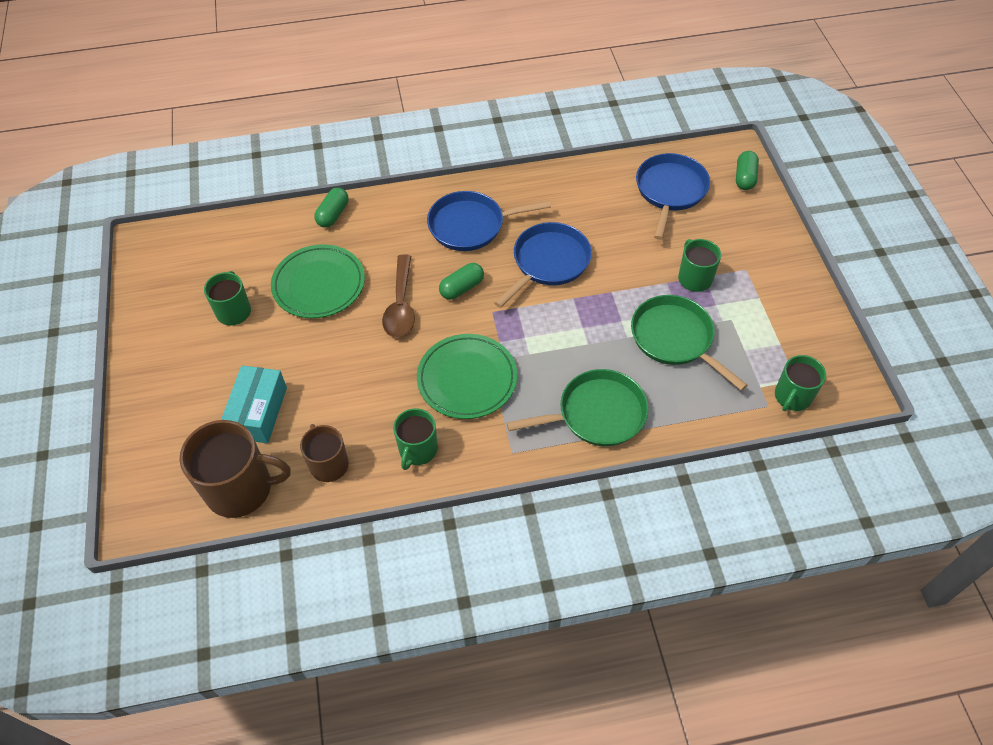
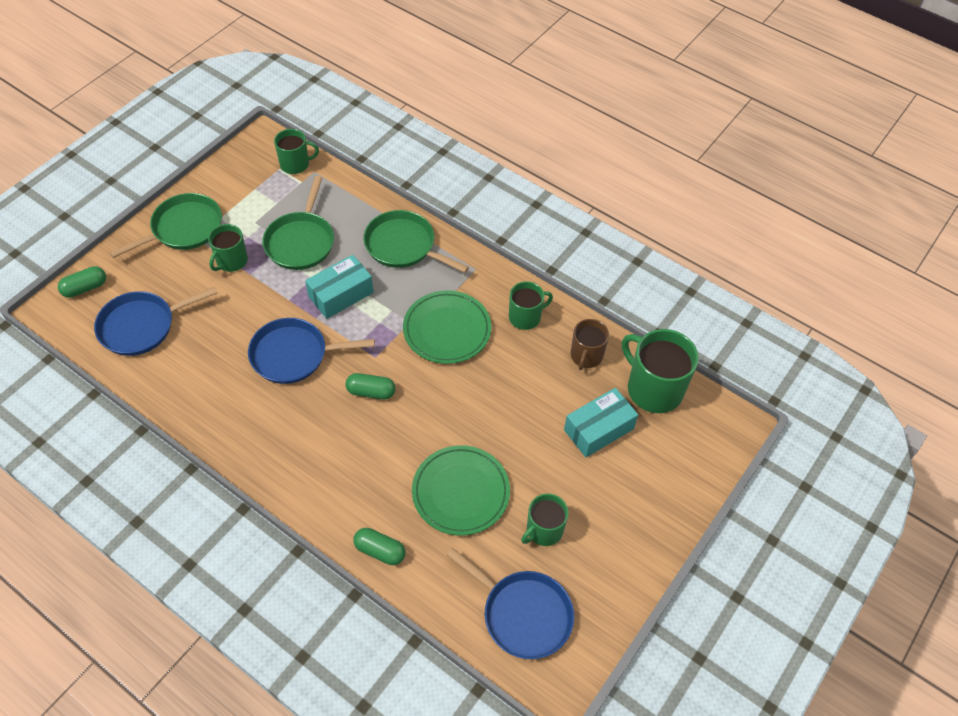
camera: 135 degrees left, 0 degrees up
(241, 488) = (653, 389): brown mug -> green mug
(333, 214) = (380, 551): green capsule -> green capsule turned 45 degrees clockwise
(400, 305) = (425, 418): brown spoon -> none
(470, 225) = (300, 435): blue pan -> blue pan (523, 614)
(582, 329) = (341, 294): none -> turquoise box
(766, 267) = (184, 228): none -> green pan

